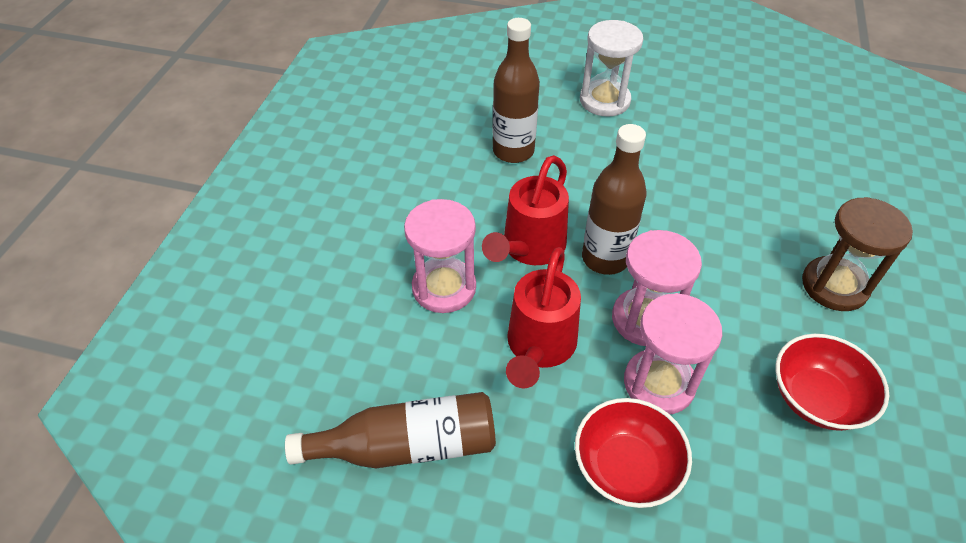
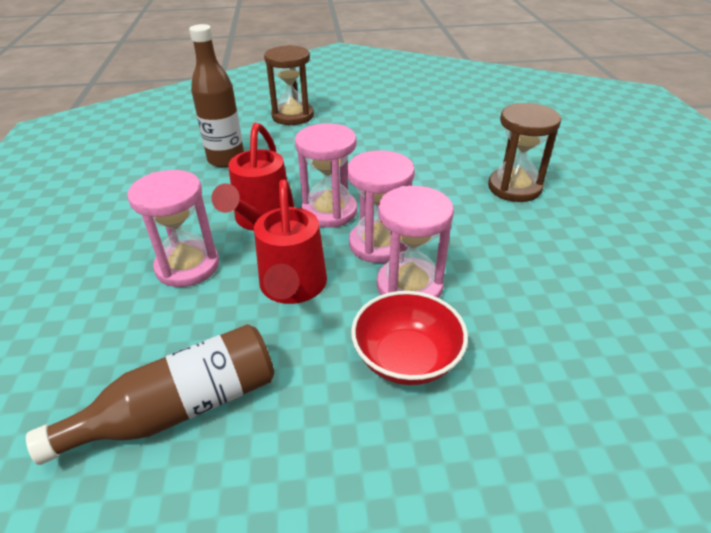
camera: 20 degrees left, 10 degrees down
(604, 101) = (293, 116): white hourglass -> brown hourglass
(605, 258) = (329, 211): brown bottle -> pink hourglass
(816, 398) = (539, 261): red bowl -> none

